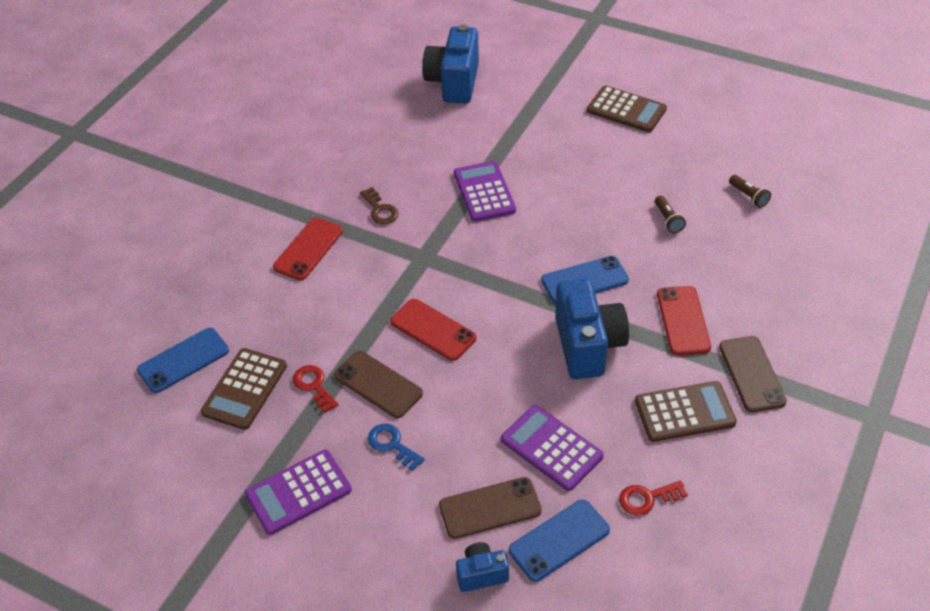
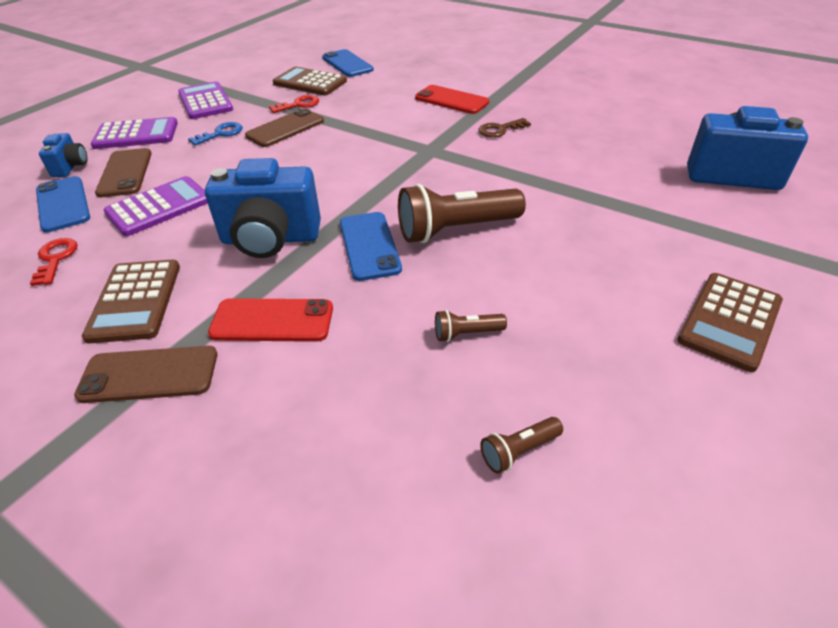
camera: 95 degrees right, 5 degrees down
(433, 330) = (334, 152): red phone -> none
(484, 192) = (527, 186): purple calculator -> purple calculator (136, 135)
(554, 231) = (456, 229): none -> brown flashlight

